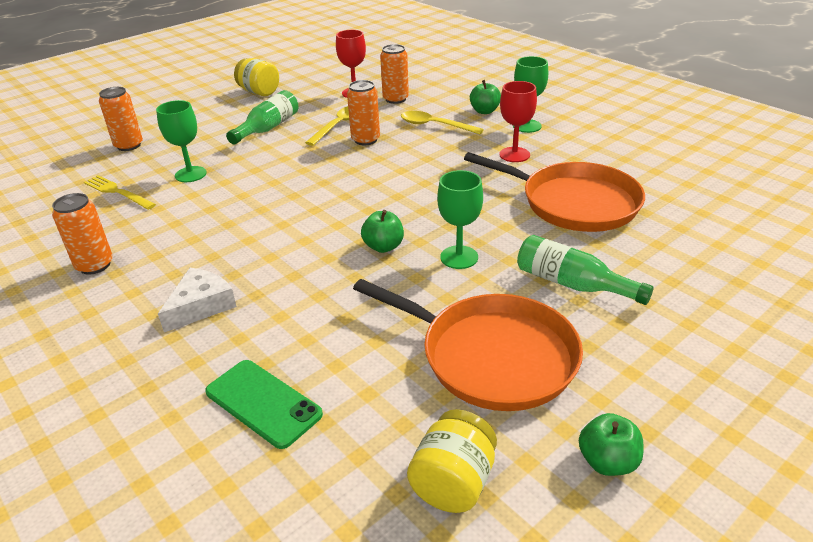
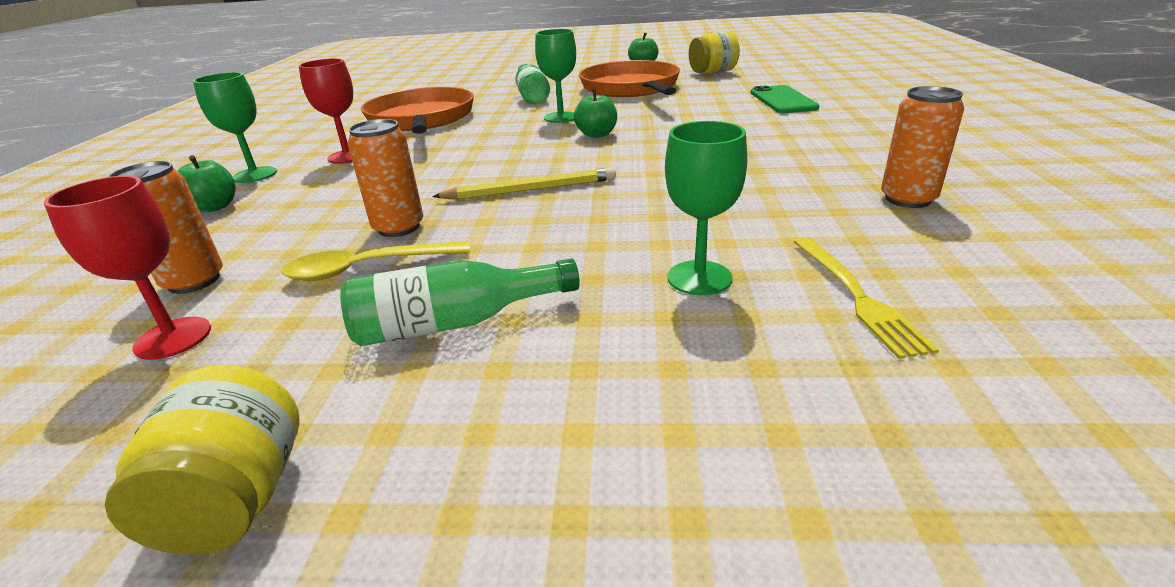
camera: 135 degrees left, 5 degrees down
(129, 145) = (790, 443): orange can -> none
(201, 306) = (794, 142): white cheese -> none
(340, 181) = (530, 190): none -> yellow pencil
(434, 126) = (299, 212): yellow spoon -> none

